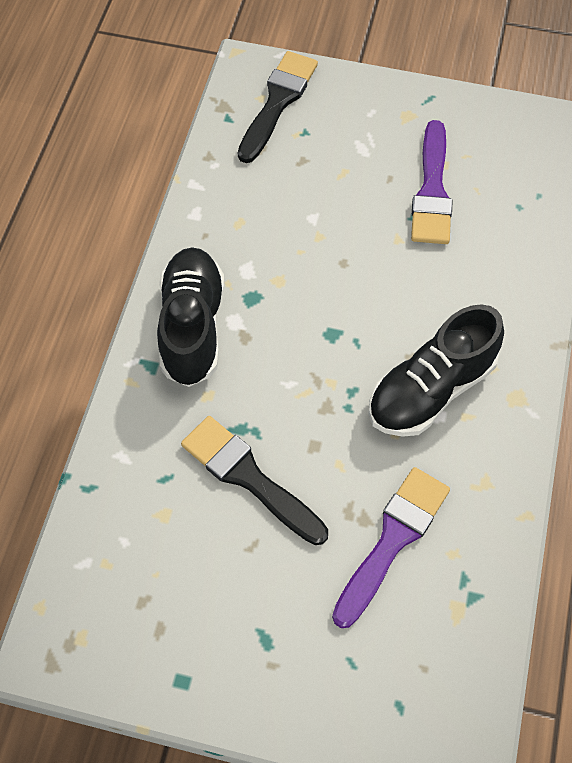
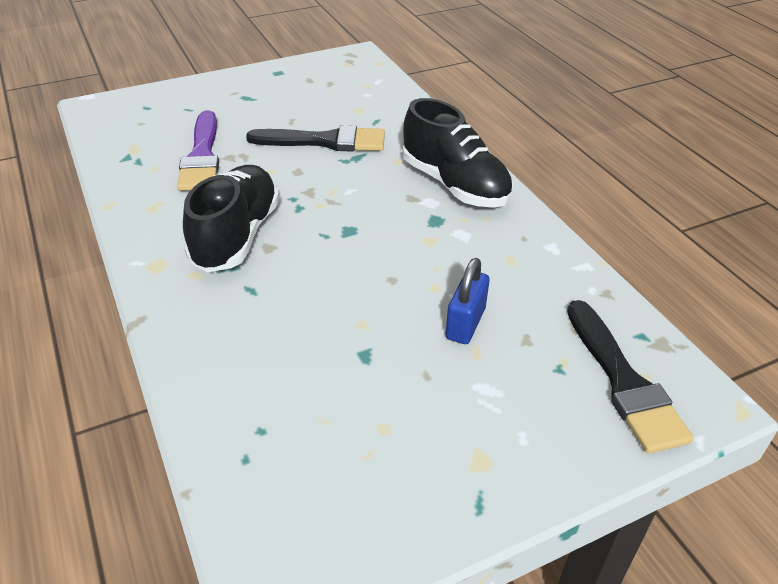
camera: 140 degrees right, 20 degrees down
(329, 195) = (465, 323): none -> blue padlock
(432, 191) = (371, 388): purple brush -> none

